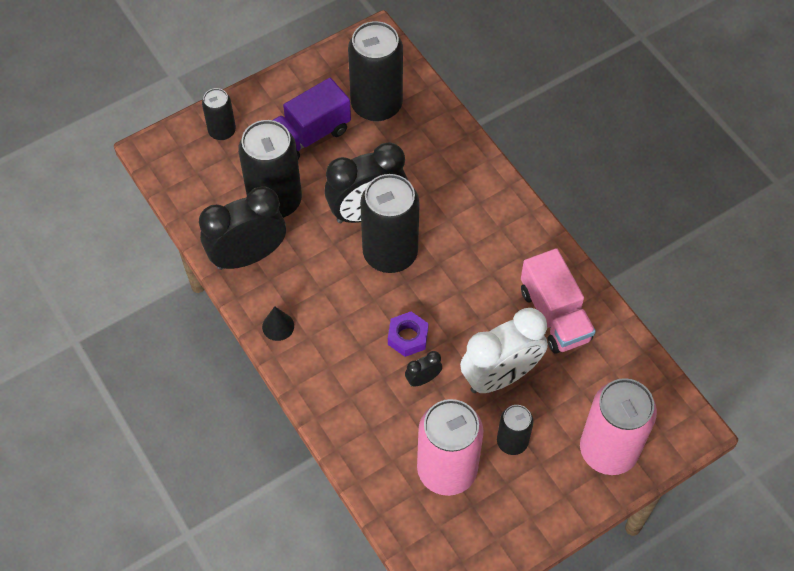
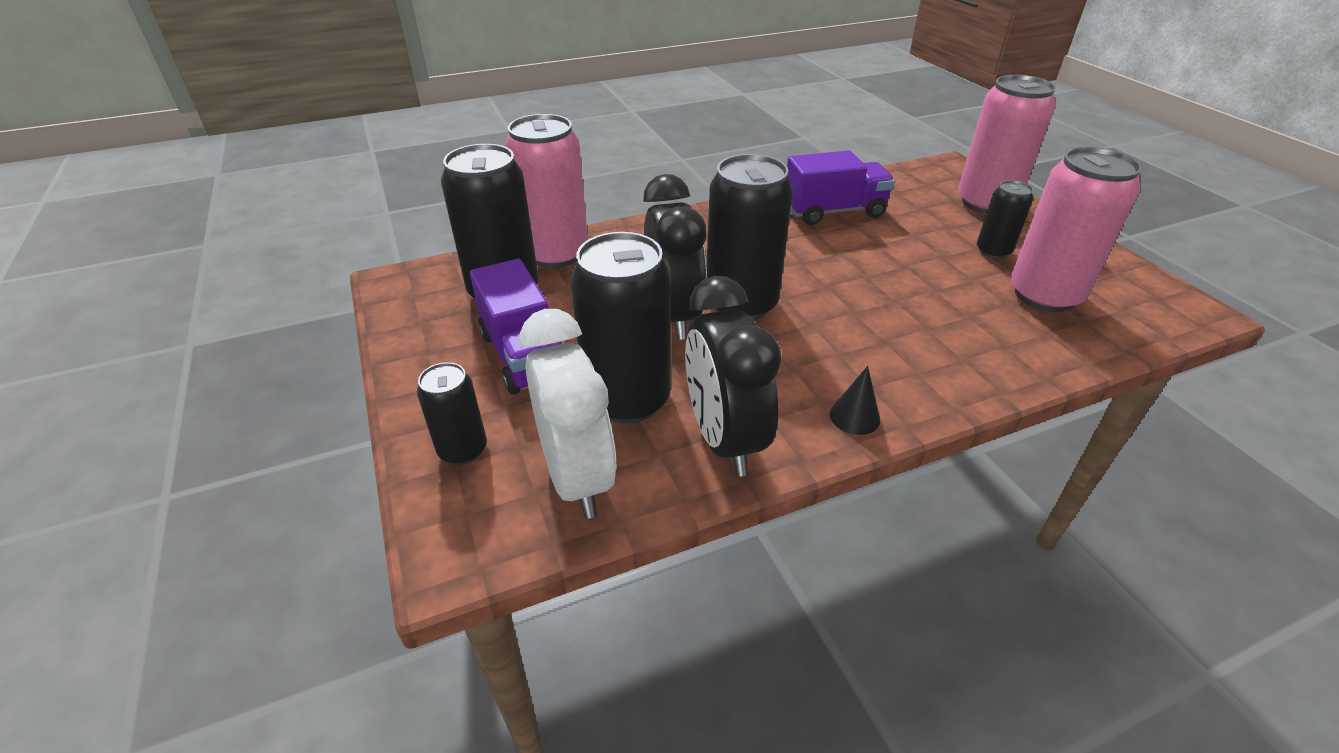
camera: 80 degrees left, 20 degrees down
(408, 337) = (866, 303): purple nut -> none
(423, 379) = (925, 299): black clock -> none
(433, 122) = (555, 253): none -> pink can
(500, 376) = (912, 249): white clock -> white clock (577, 477)
(554, 315) = (834, 211): pink truck -> purple truck

